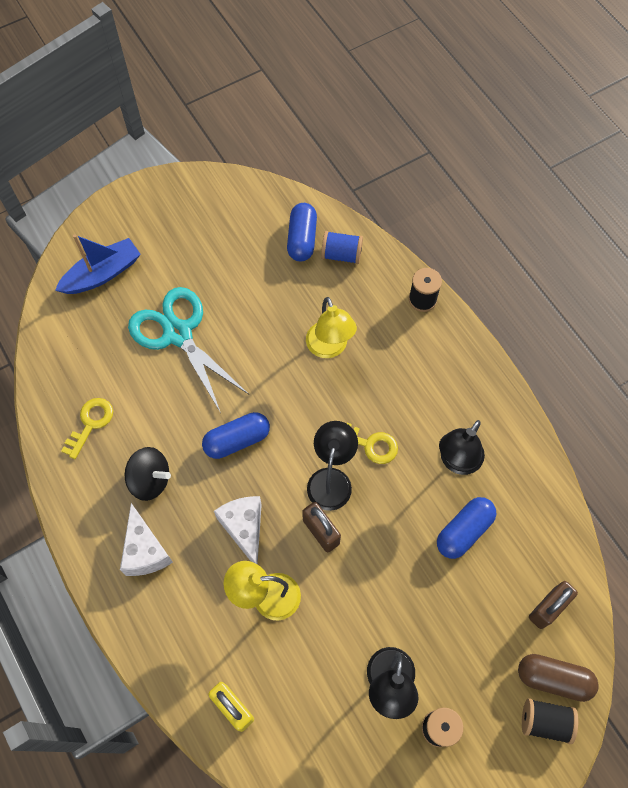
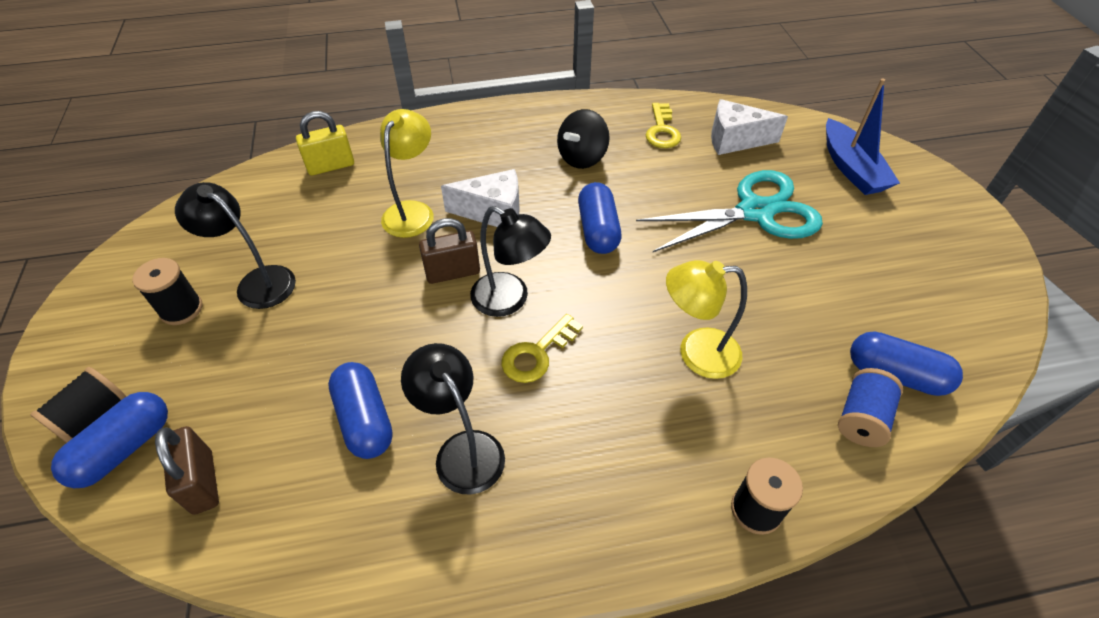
camera: 110 degrees right, 15 degrees down
(90, 423) = (662, 130): yellow key -> yellow key turned 45 degrees clockwise
(145, 550) = (511, 142): white cheese -> white cheese (735, 140)
(553, 679) = (124, 449): brown capsule -> blue capsule

